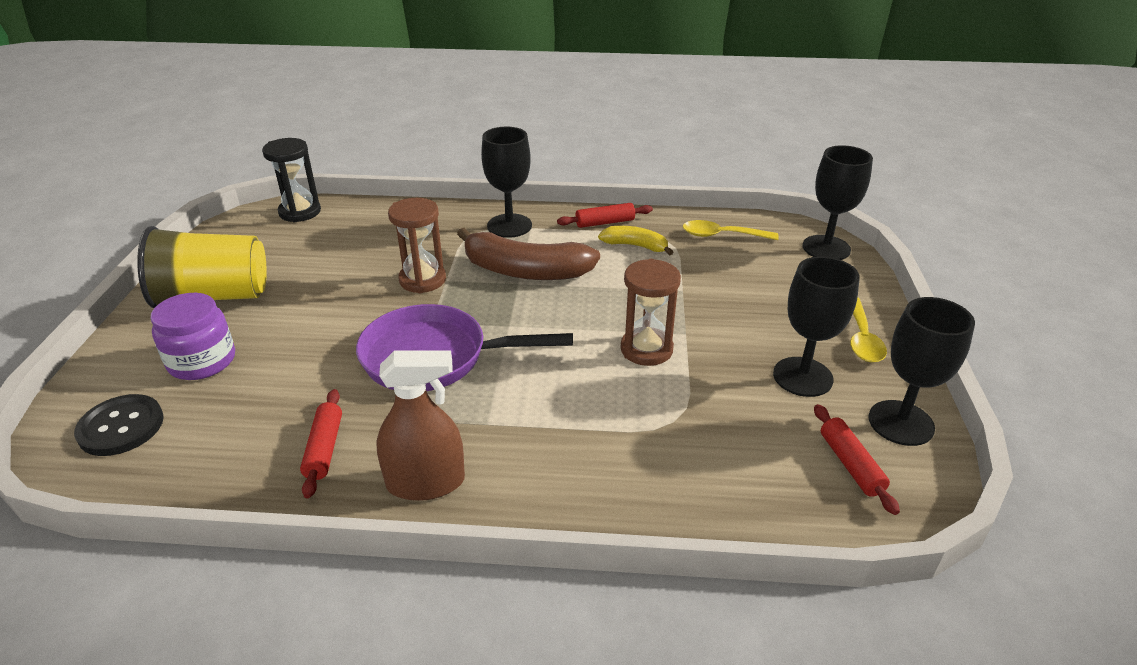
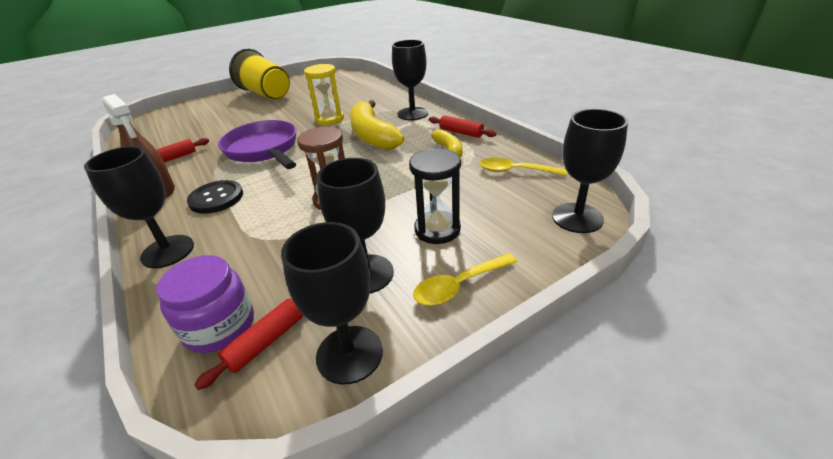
camera: 55 degrees right, 0 degrees up
(121, 427) = (164, 121): black button -> black button (216, 198)
(202, 361) = (218, 112): purple jar -> purple jar (219, 326)
(300, 212) = (352, 77): black hourglass -> black hourglass (437, 230)
(422, 280) = (329, 119): brown hourglass -> yellow hourglass
(525, 271) = (372, 136): brown banana -> yellow banana
(618, 502) = (168, 251): none -> black goblet
(722, 235) = (515, 171): yellow spoon -> yellow spoon turned 45 degrees counterclockwise

